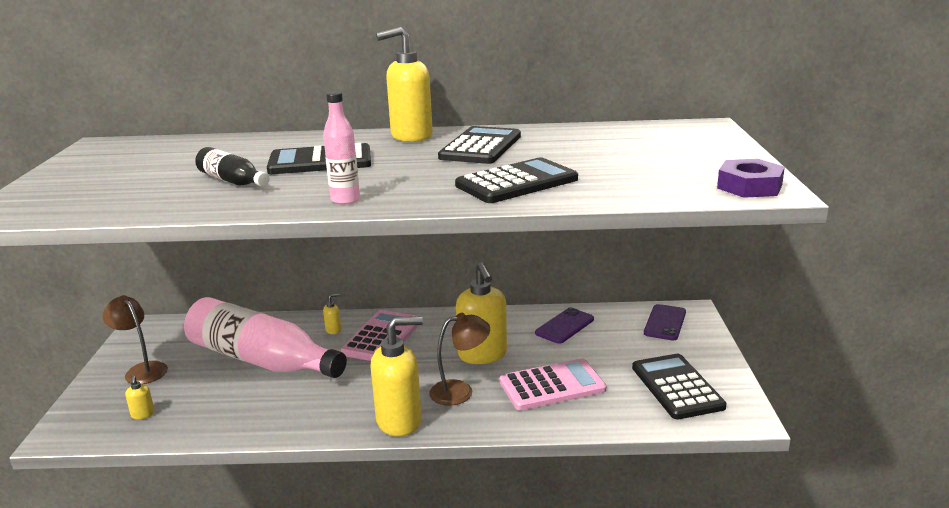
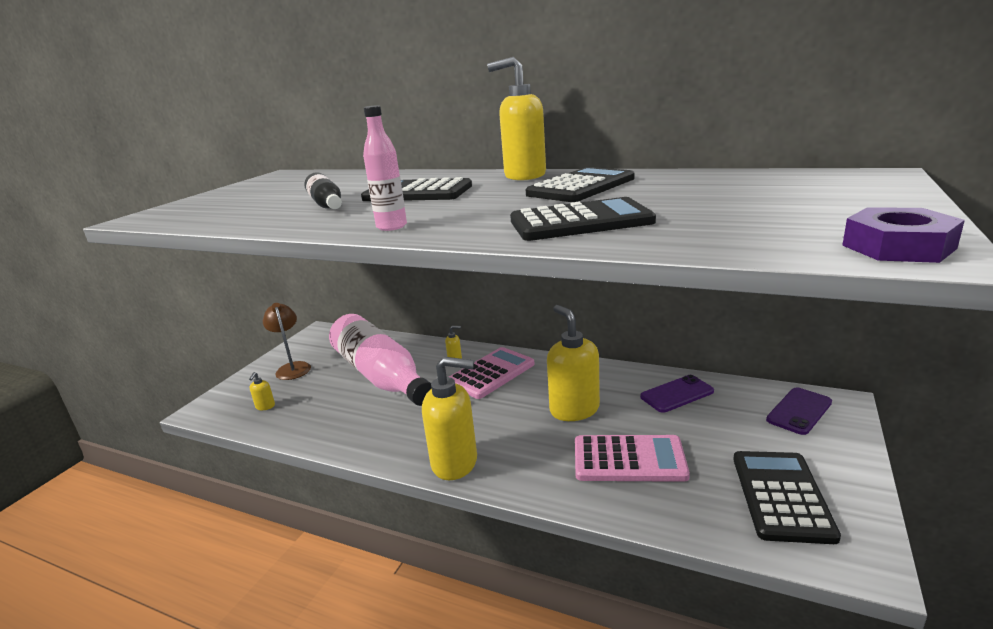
camera: 25 degrees right, 0 degrees up
(460, 391) = (530, 444): brown lamp -> none
(482, 355) = (574, 409): yellow soap dispenser -> yellow soap dispenser turned 150 degrees clockwise

